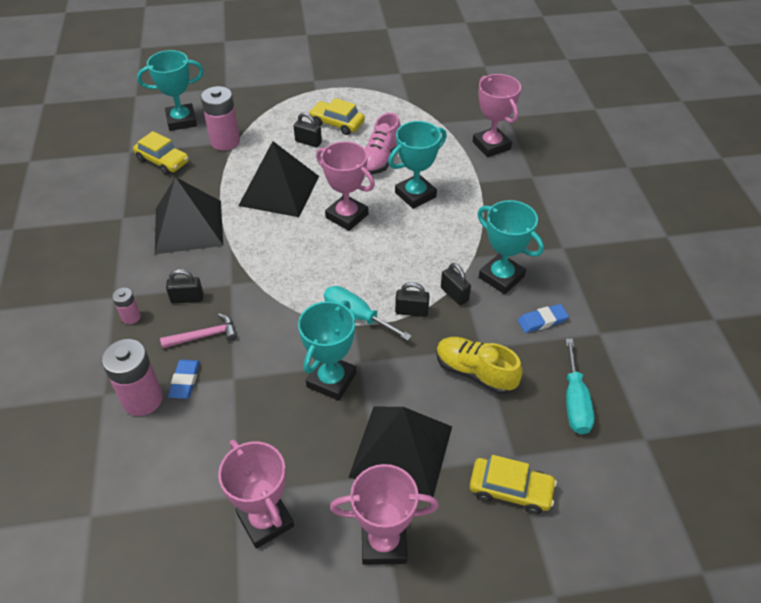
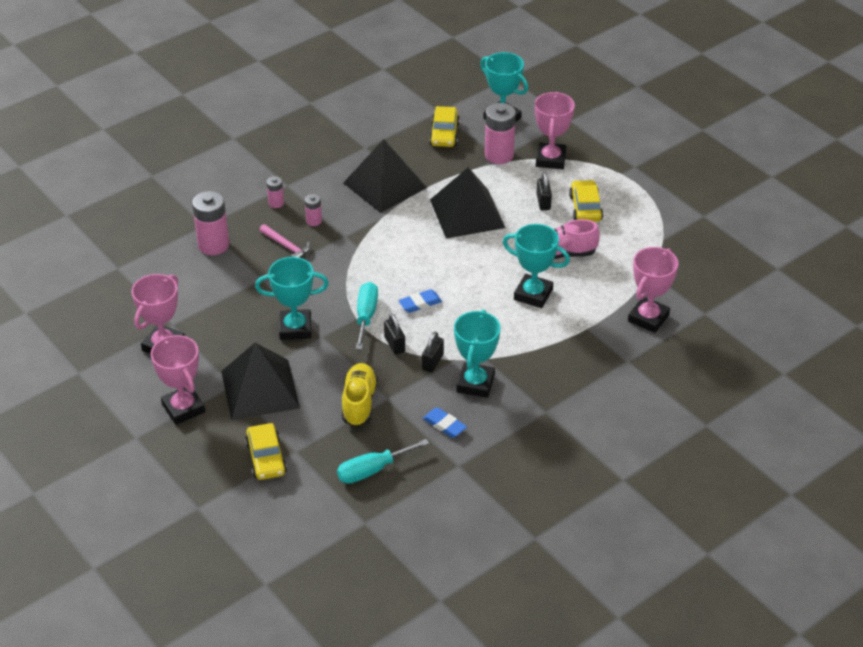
camera: 60 degrees right, 5 degrees down
(185, 381) = (242, 257): blue eraser -> blue eraser (420, 303)
(187, 298) = (314, 221): black padlock -> pink battery
(347, 216) = (470, 265): pink trophy -> pink trophy (550, 159)

